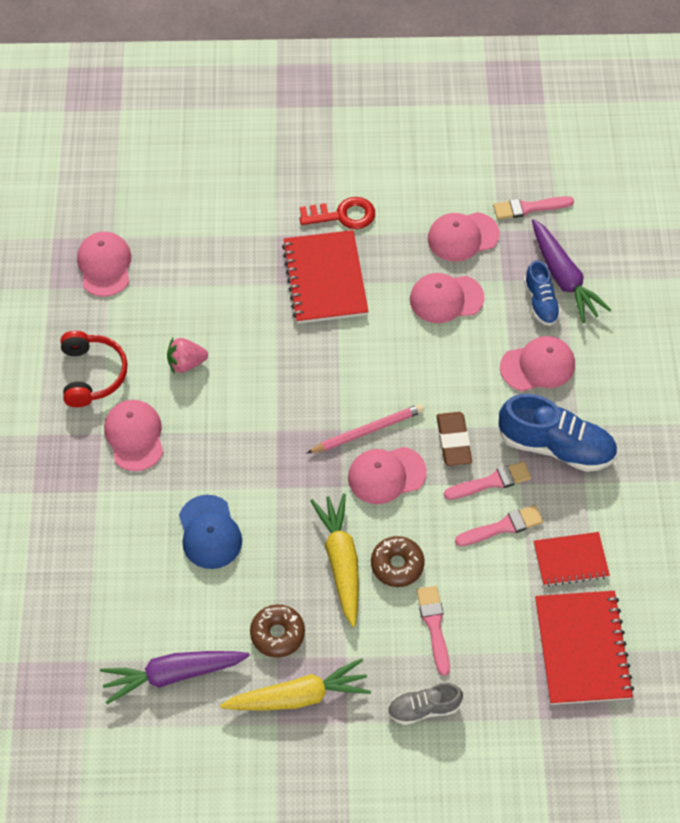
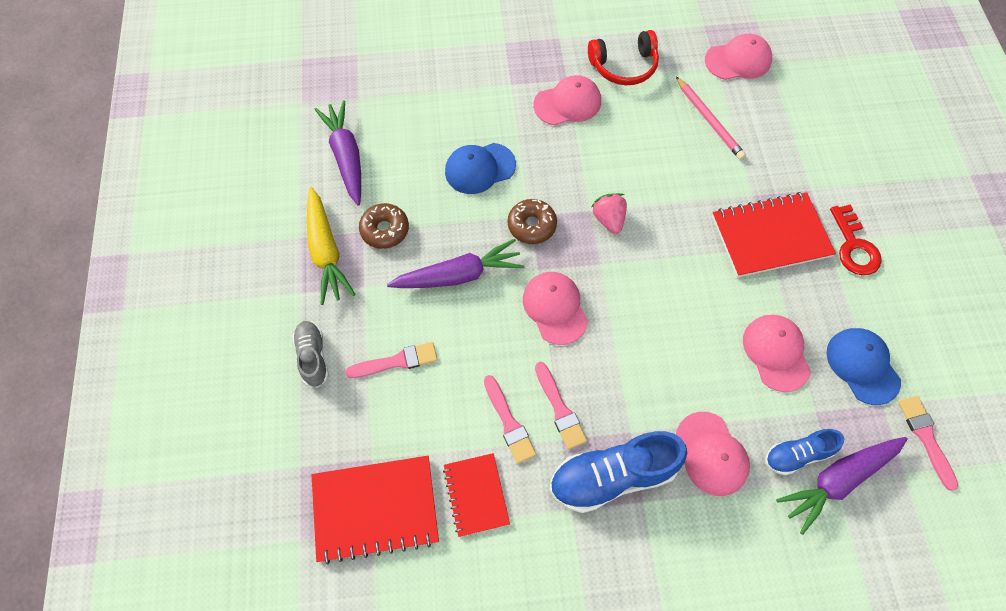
camera: 85 degrees right, 5 degrees up
(186, 363) = (649, 132): pink strawberry -> pink strawberry (608, 219)
(341, 561) = (459, 275): yellow carrot -> purple carrot
(367, 431) = (602, 288): pink pencil -> pink pencil (709, 120)
(397, 565) = (459, 324): brown donut -> brown donut (532, 225)
(453, 441) = (602, 369): brown eraser -> none
(462, 237) = (862, 366): pink cap -> blue cap
(556, 446) = (612, 476): blue shoe -> blue shoe turned 60 degrees clockwise

